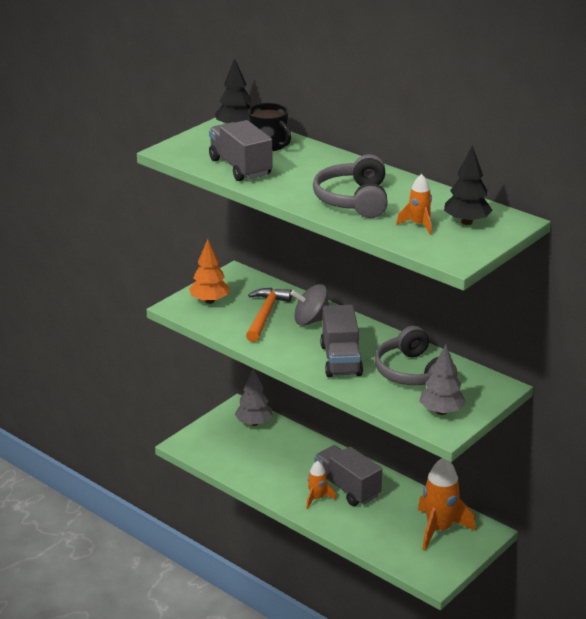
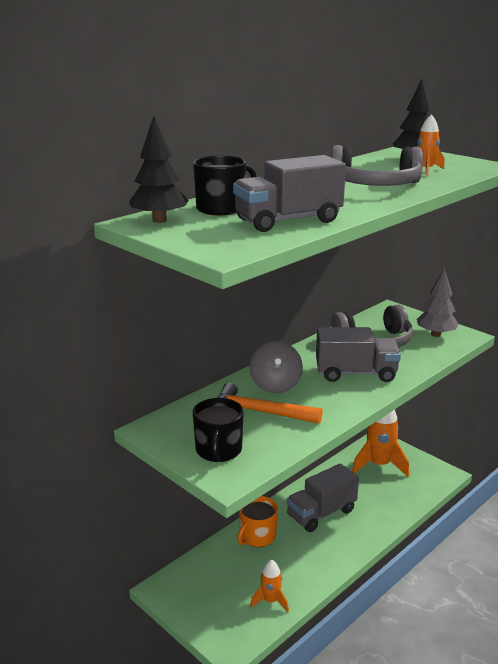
camera: 85 degrees left, 5 degrees down
(209, 301) = (218, 450): orange tree -> black mug
(254, 423) = (197, 576): grey tree -> none
(307, 451) = (257, 536): none -> orange mug
(317, 498) = (338, 535): orange rocket -> orange rocket (270, 601)

